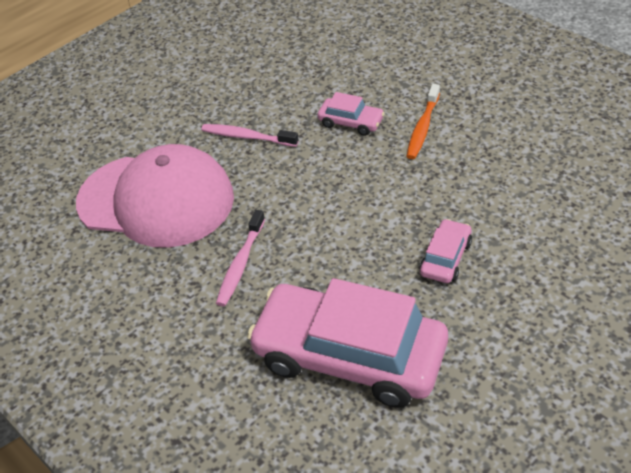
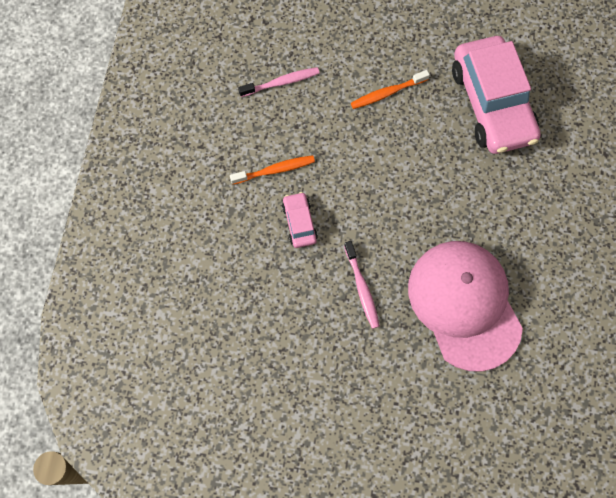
camera: 130 degrees left, 25 degrees up
(240, 264) = (475, 206): pink toothbrush -> pink toothbrush (281, 82)
(445, 258) = (387, 93): pink car -> orange toothbrush

